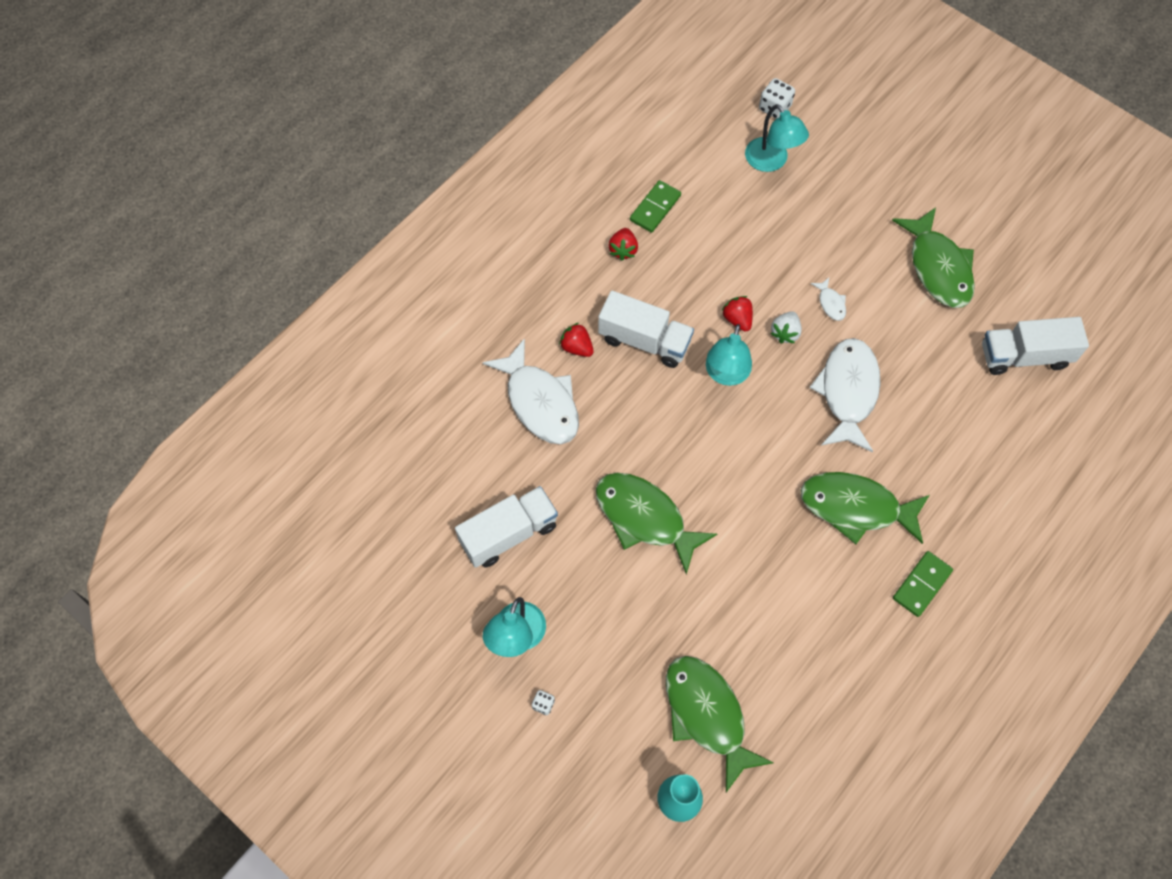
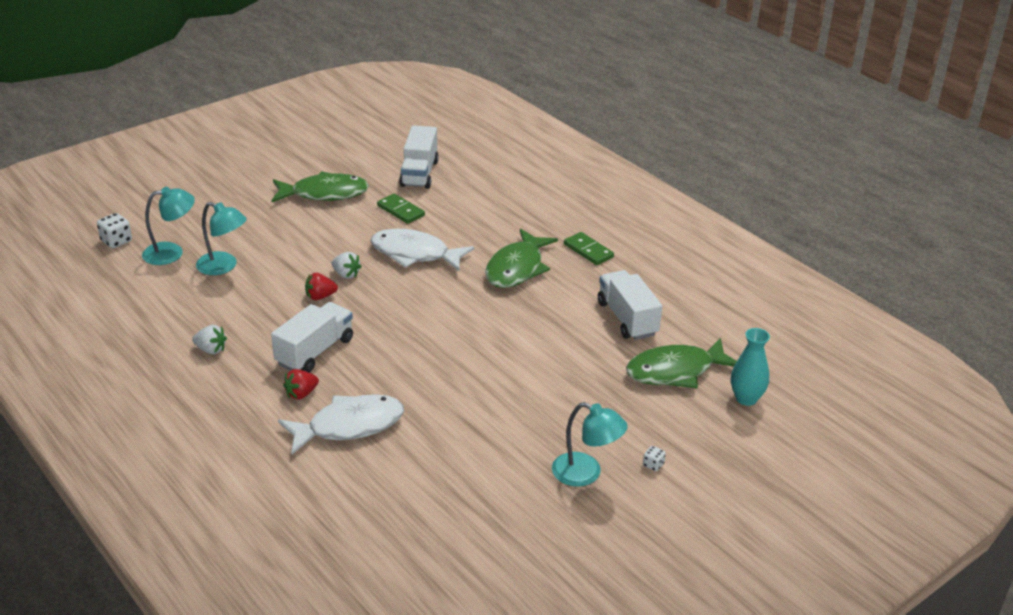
camera: 80 degrees left, 30 degrees down
(509, 534) = (481, 465): white truck -> white truck (627, 319)
(623, 250) = (211, 350): red strawberry -> white strawberry
(645, 518) = (491, 378): green fish -> none
(655, 208) = (177, 324): green domino -> green domino (400, 211)
(726, 374) = (371, 311): turquoise lamp -> turquoise lamp (224, 266)
(831, 303) = (330, 247): white fish -> none

